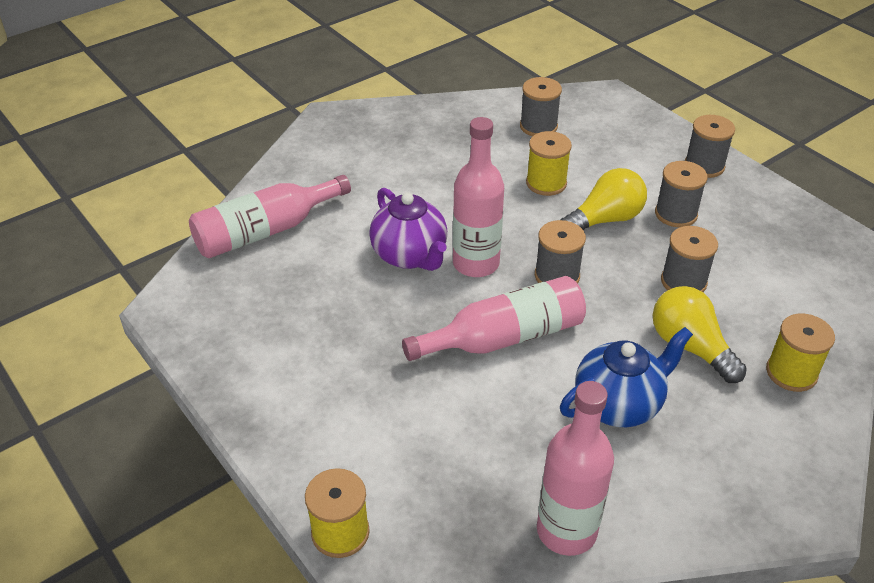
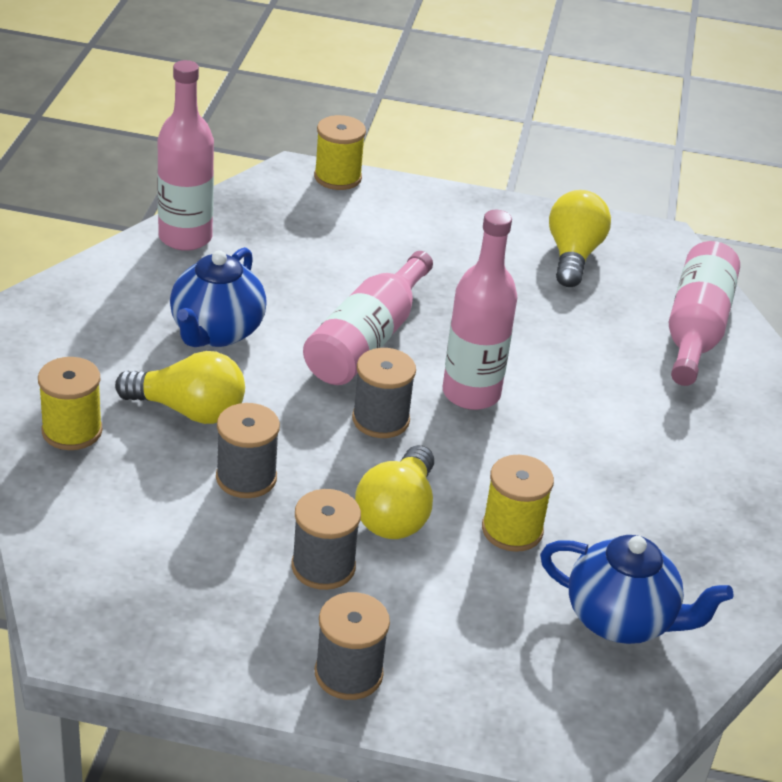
camera: 135 degrees right, 5 degrees down
(256, 327) = (573, 255): none -> yellow light bulb
(410, 255) = (540, 371): purple teapot -> none
(538, 126) = (621, 620): grey spool -> blue teapot

